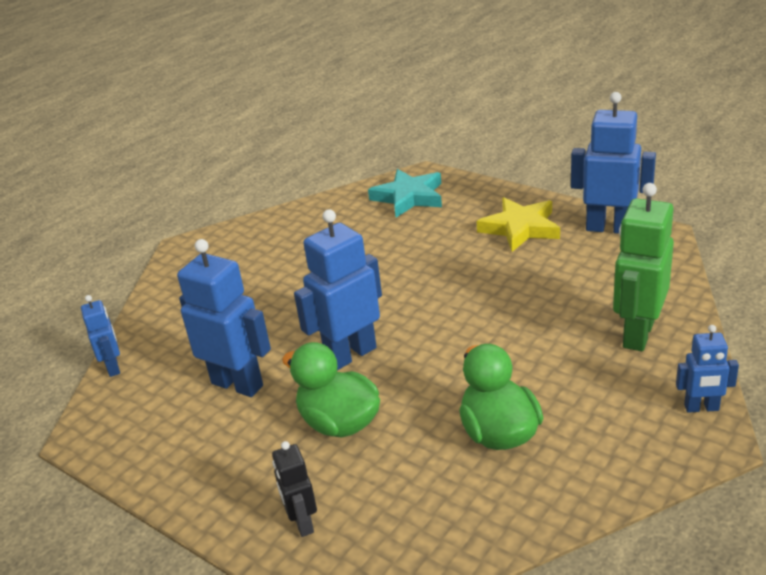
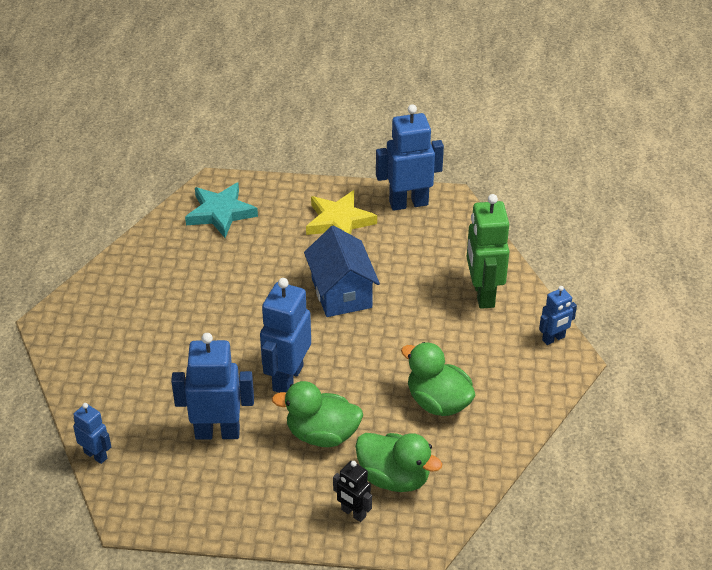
camera: 35 degrees left, 10 degrees up
(381, 500) = (394, 478): none -> green duck
(472, 291) = (341, 293): none -> blue house

